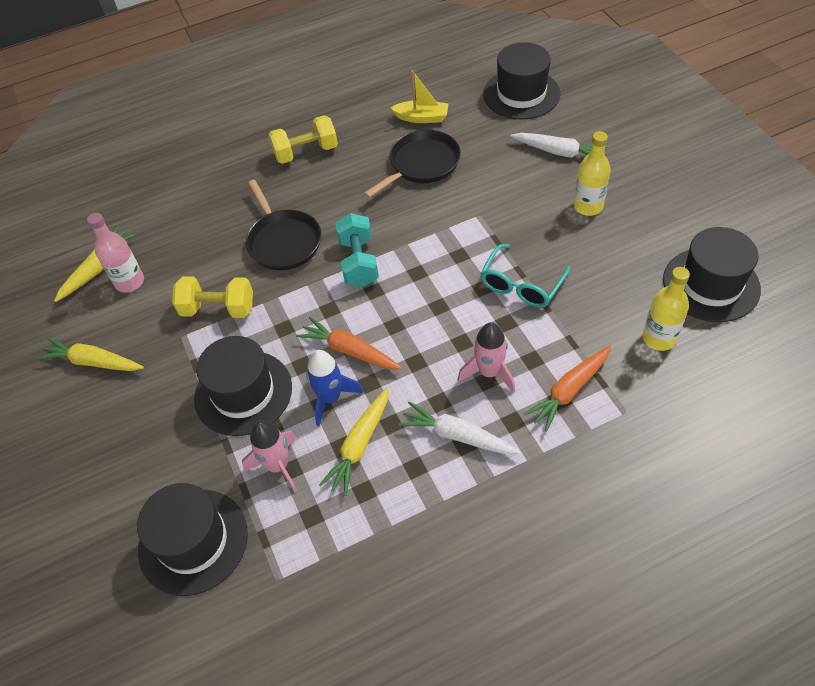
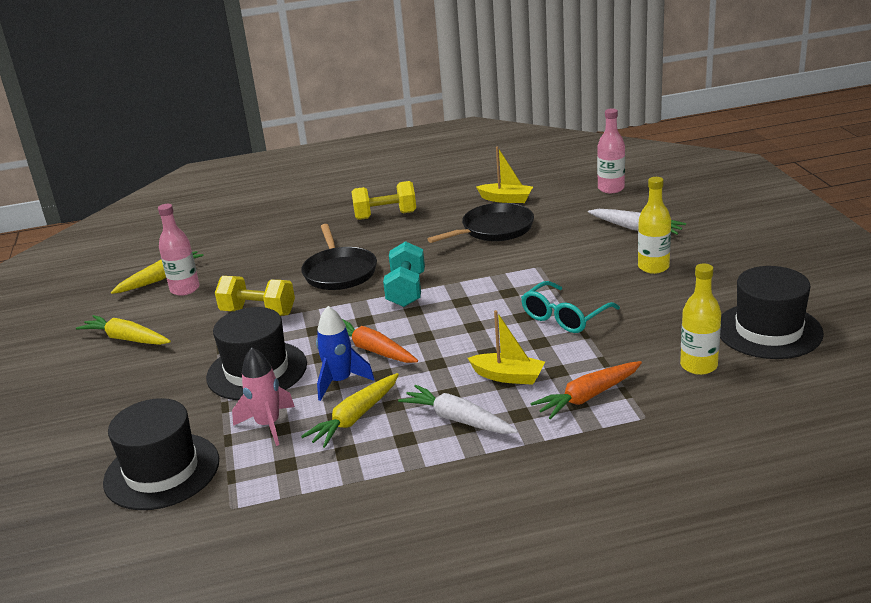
camera: 10 degrees right, 25 degrees down
(489, 372) = (508, 376): pink rocket -> yellow boat
(521, 94) = (611, 188): black hat -> pink bottle

